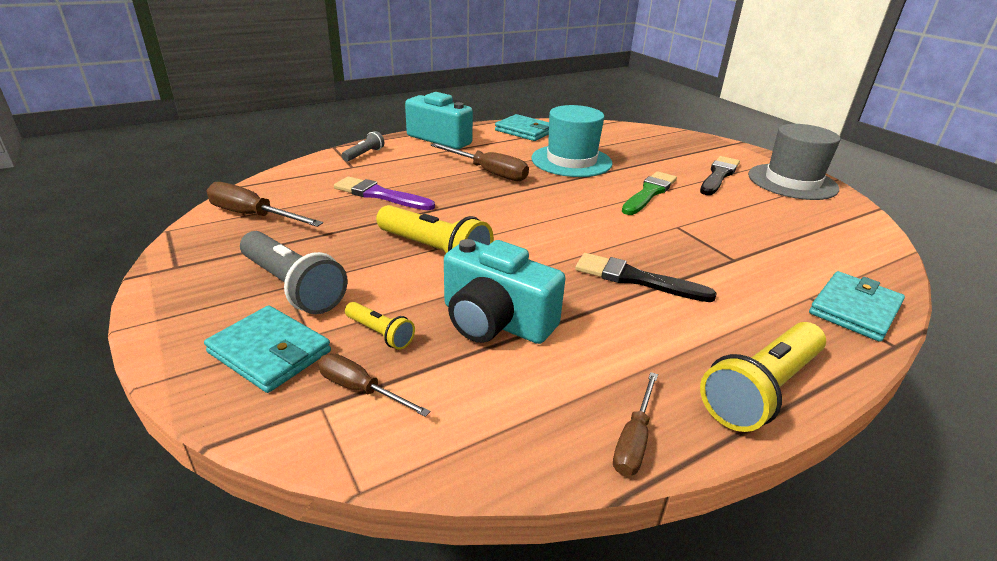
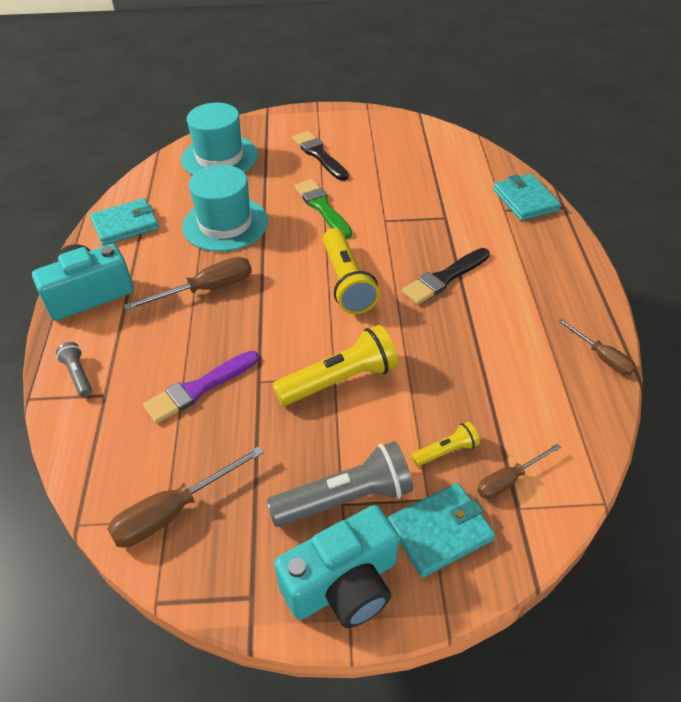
camera: 60 degrees left, 15 degrees up
(495, 321) = (461, 377): turquoise camera -> turquoise camera (343, 584)
(647, 140) = (219, 157): none -> turquoise hat
(761, 390) = (580, 282): yellow flashlight -> yellow flashlight (346, 282)
(792, 182) = (356, 126): grey hat -> none

